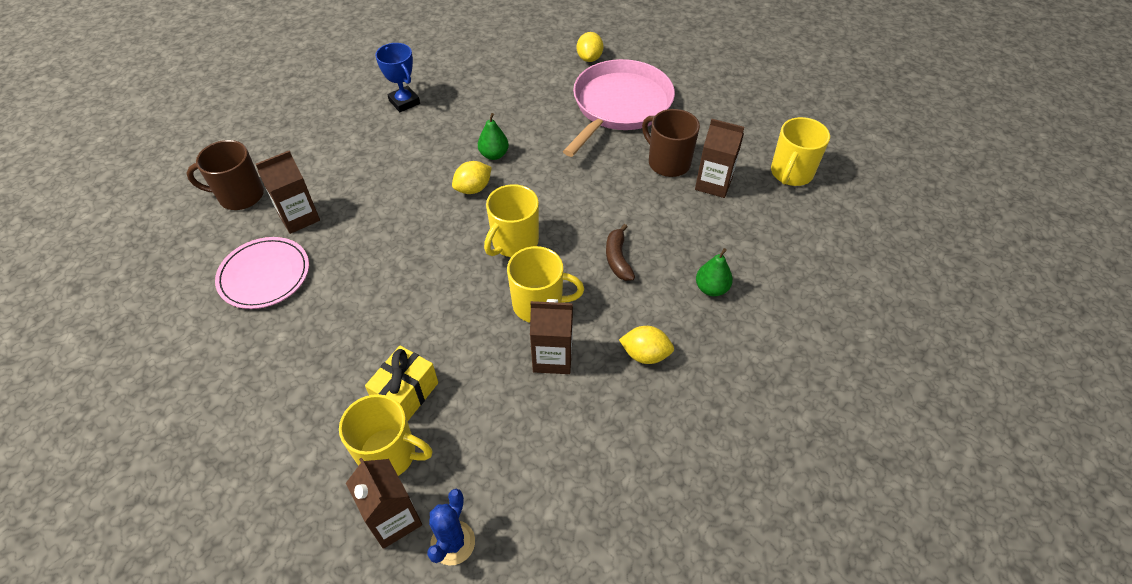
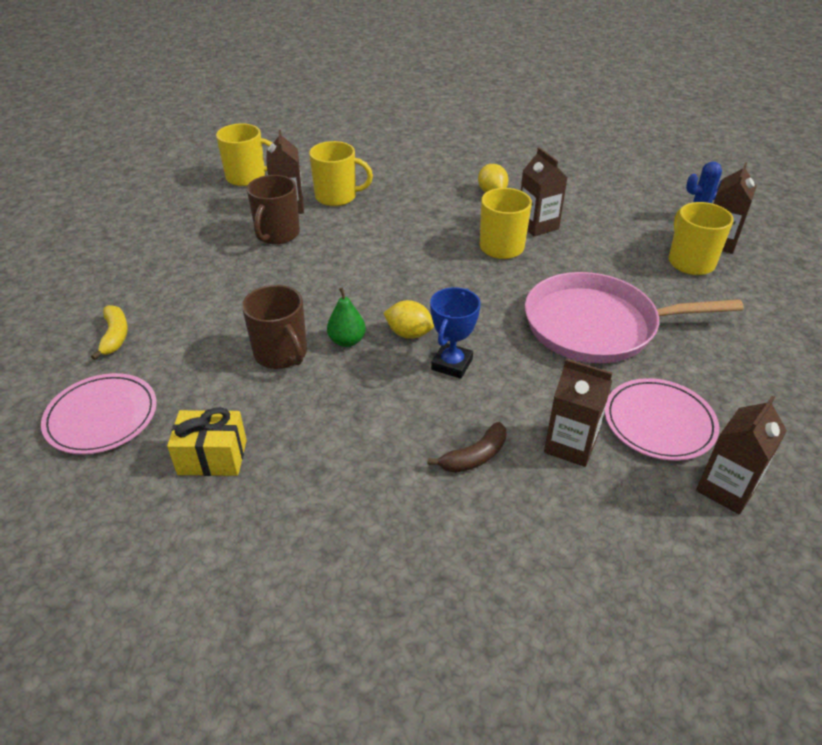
camera: 120 degrees left, 10 degrees down
(190, 272) = (726, 489): none -> brown carton
(240, 196) = (599, 528): brown mug -> brown mug (281, 354)
(404, 102) = (304, 466): blue trophy -> blue trophy (452, 364)
(406, 393) = (644, 275): yellow gift -> yellow gift (212, 457)
(514, 242) = (452, 282): yellow mug -> yellow mug (337, 197)
(515, 42) = (102, 417): none -> pink plate
(589, 58) = (115, 336): yellow lemon -> yellow banana
(617, 259) = (417, 226): brown banana -> brown banana (474, 457)
(619, 106) = (203, 285): pink pan -> pink pan (597, 326)
(711, 288) = (406, 183): green pear -> none

